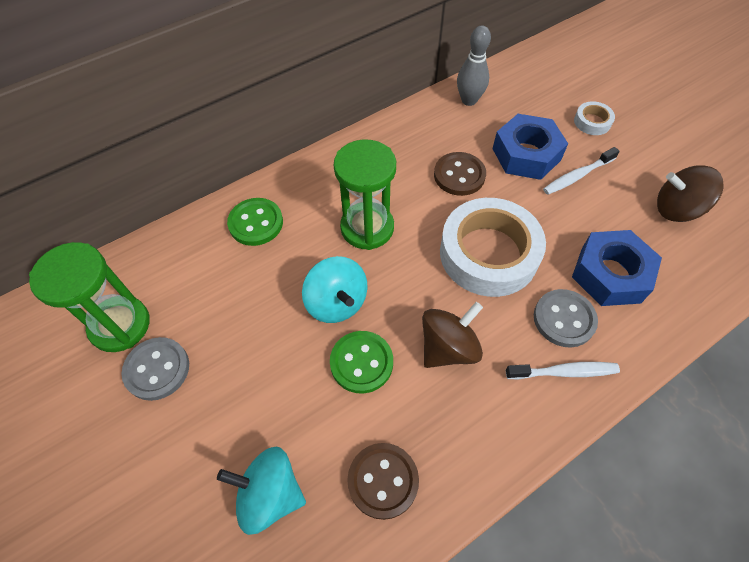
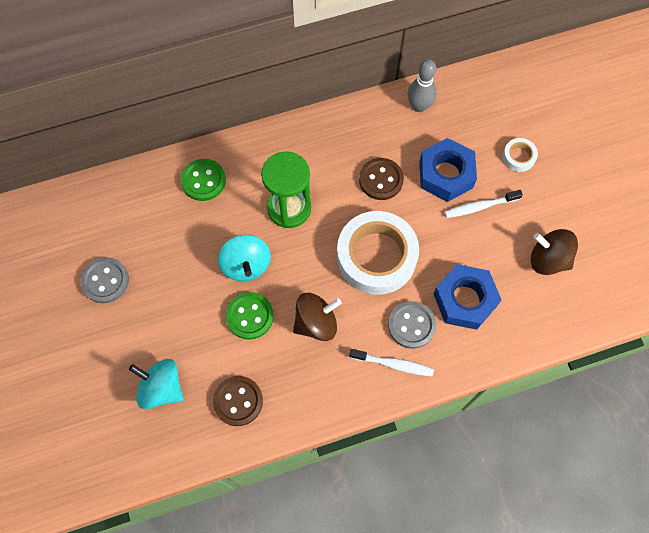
camera: 15 degrees right, 10 degrees up
(120, 325) = (85, 240): green hourglass -> none

